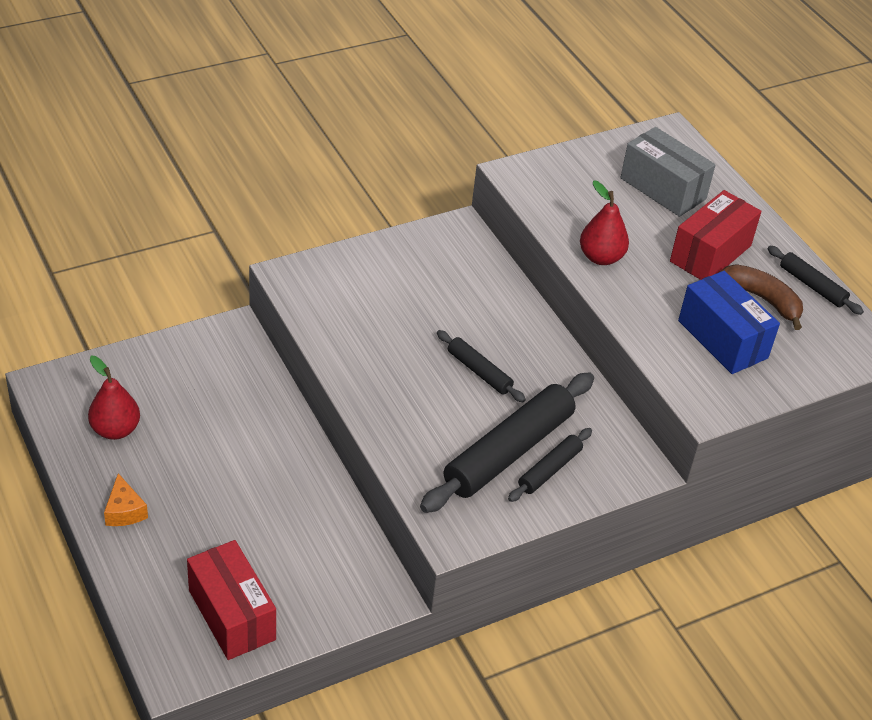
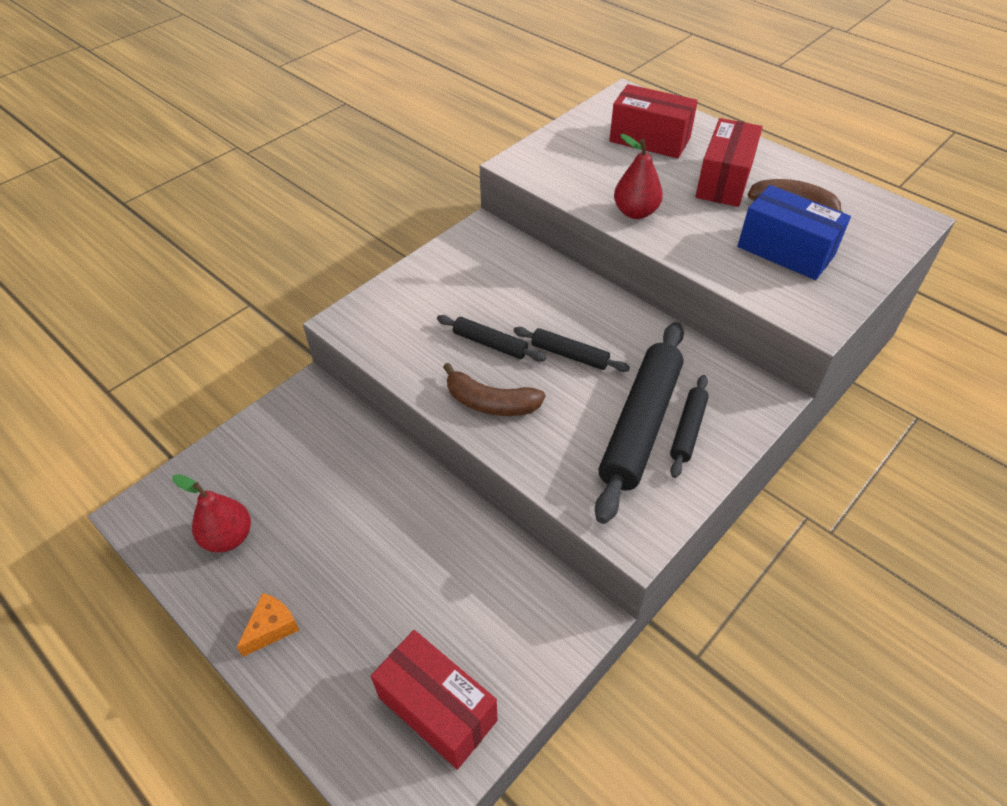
camera: 15 degrees left, 5 degrees up
(124, 511) = (272, 628): orange cheese -> orange cheese turned 105 degrees counterclockwise
(384, 389) = (490, 403): none -> brown banana
(663, 188) = (649, 140): grey box -> red box
(812, 286) = (823, 182): black rolling pin -> black rolling pin (490, 344)

